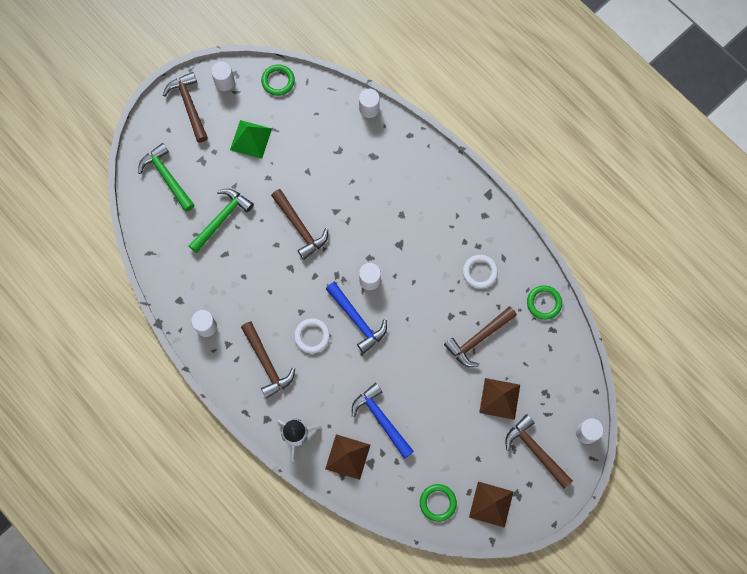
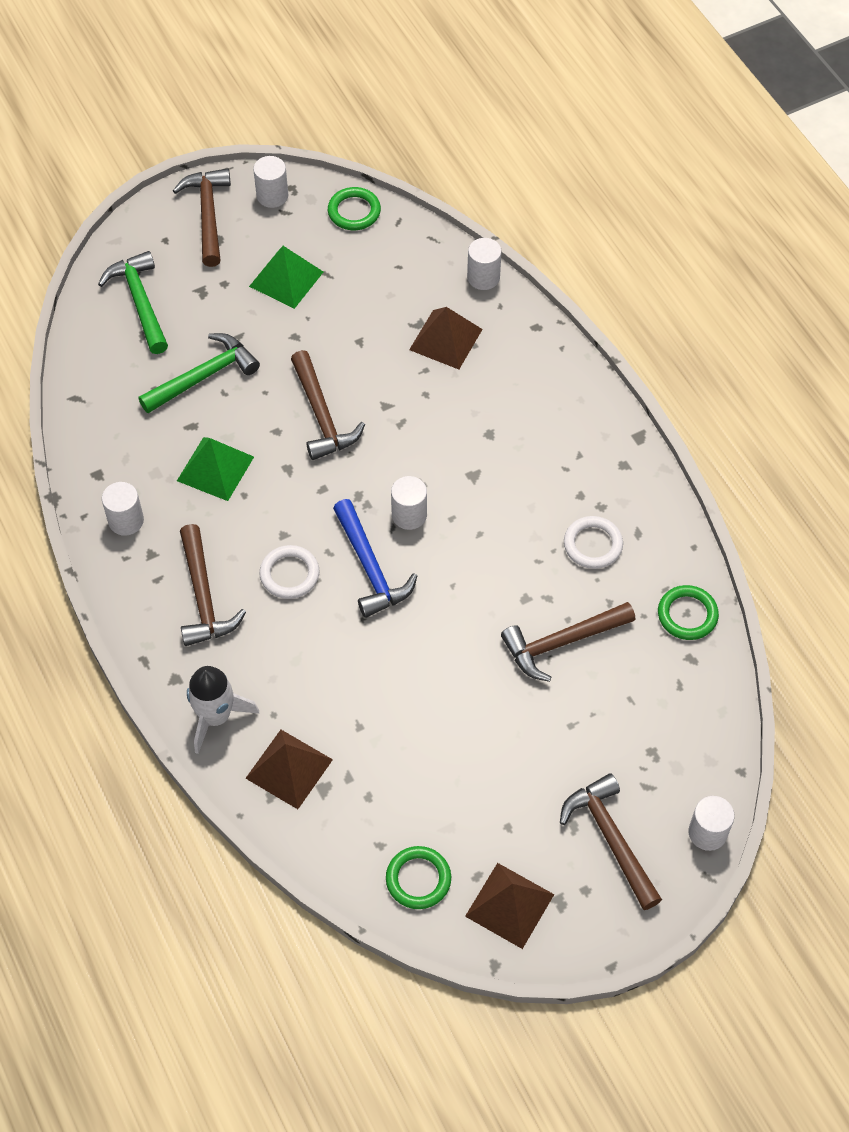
camera: 15 degrees right, 15 degrees down
(248, 279) = (215, 468): none -> green pyramid
(381, 419) = (363, 725): blue hammer -> none
(499, 398) = (572, 742): brown pyramid -> brown pyramid (446, 339)

